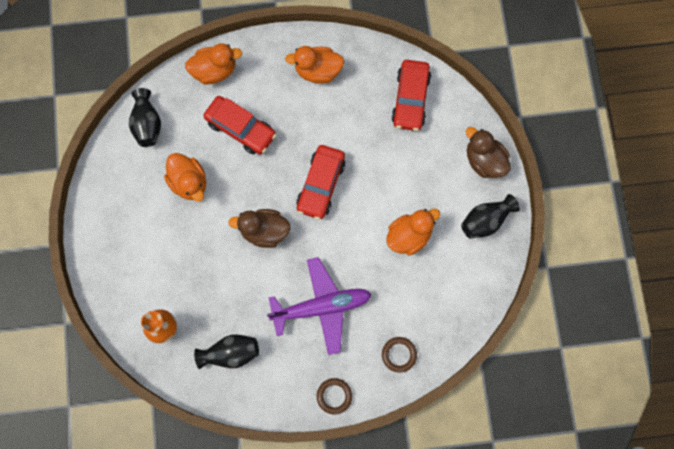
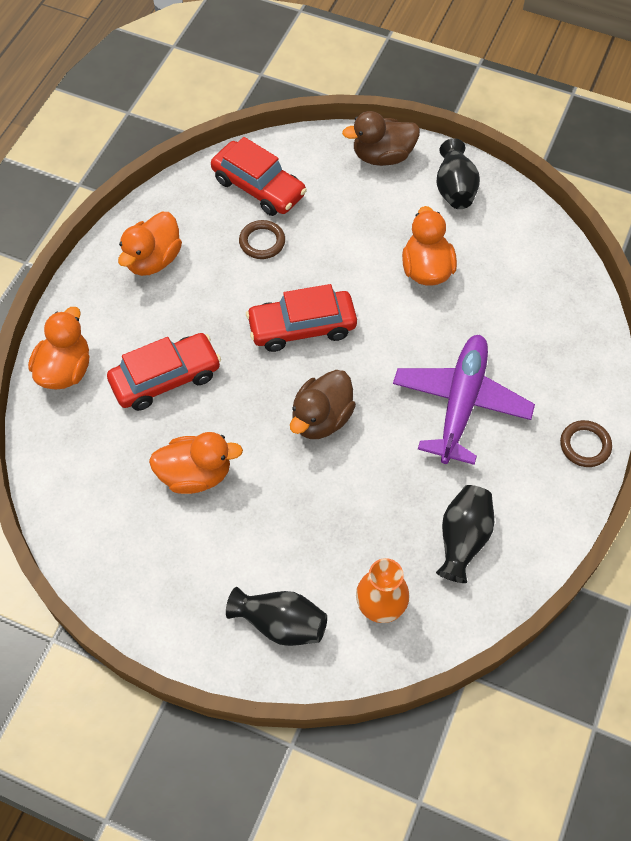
camera: 60 degrees left, 15 degrees down
(147, 124) = (77, 486): black vase -> black vase (280, 623)
(321, 185) = (302, 327): red car -> red car turned 120 degrees clockwise
(399, 354) = (568, 350): brown ring -> brown ring (262, 242)

